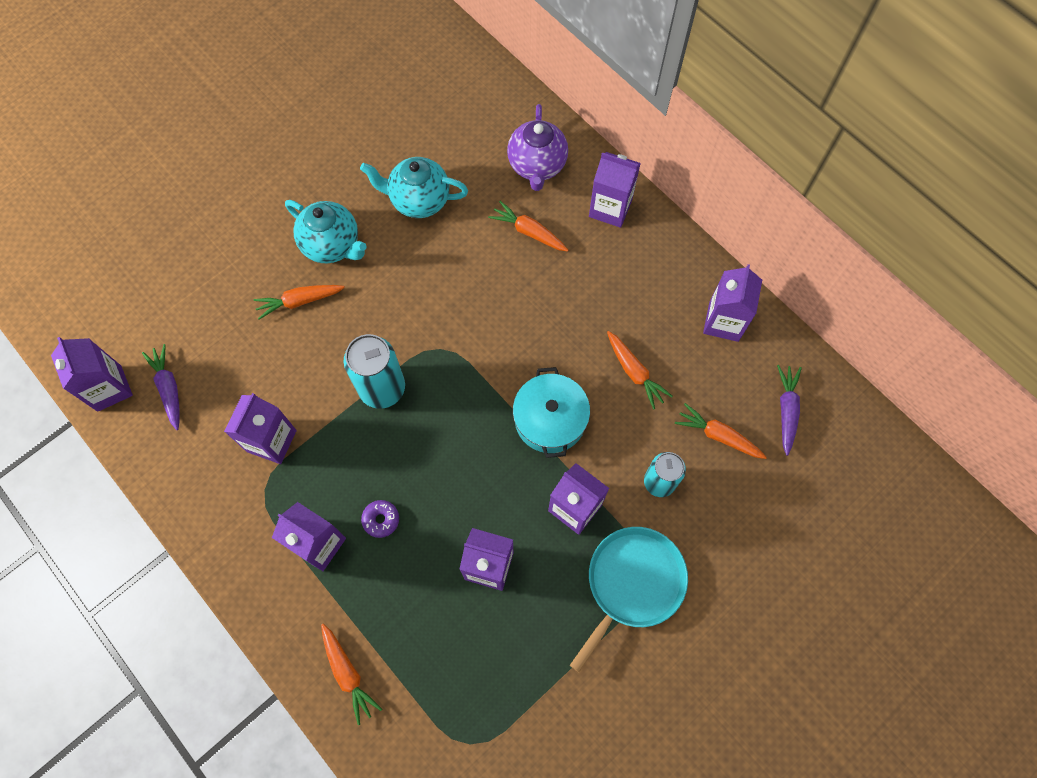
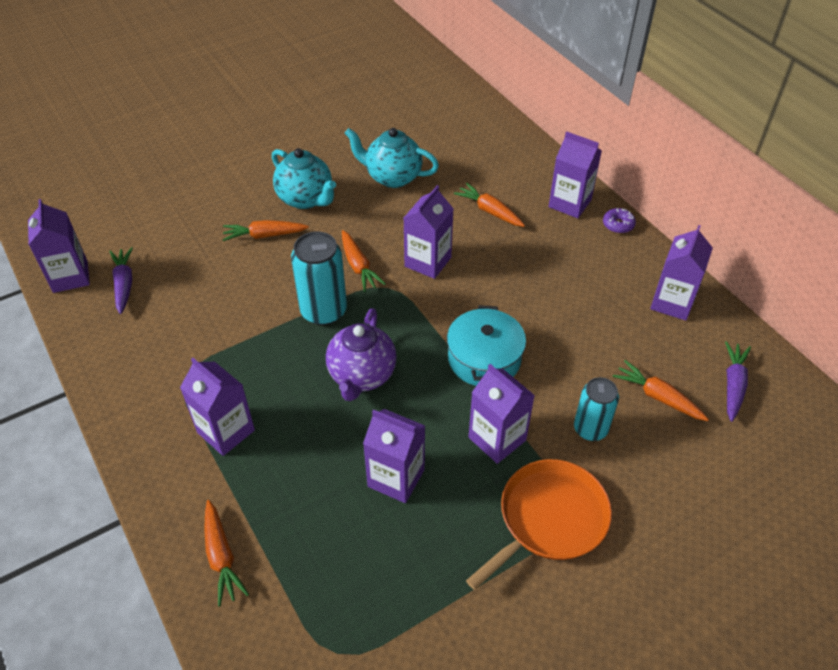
camera: 10 degrees right, 20 degrees down
(271, 441) = (206, 338): purple carton -> purple carton (428, 262)
(381, 520) = (294, 419): purple donut -> purple donut (618, 225)
(537, 166) = (506, 166): purple teapot -> purple teapot (362, 376)
(632, 583) = (549, 519): turquoise pan -> orange pan
(634, 372) = (576, 331): orange carrot -> orange carrot (358, 266)

